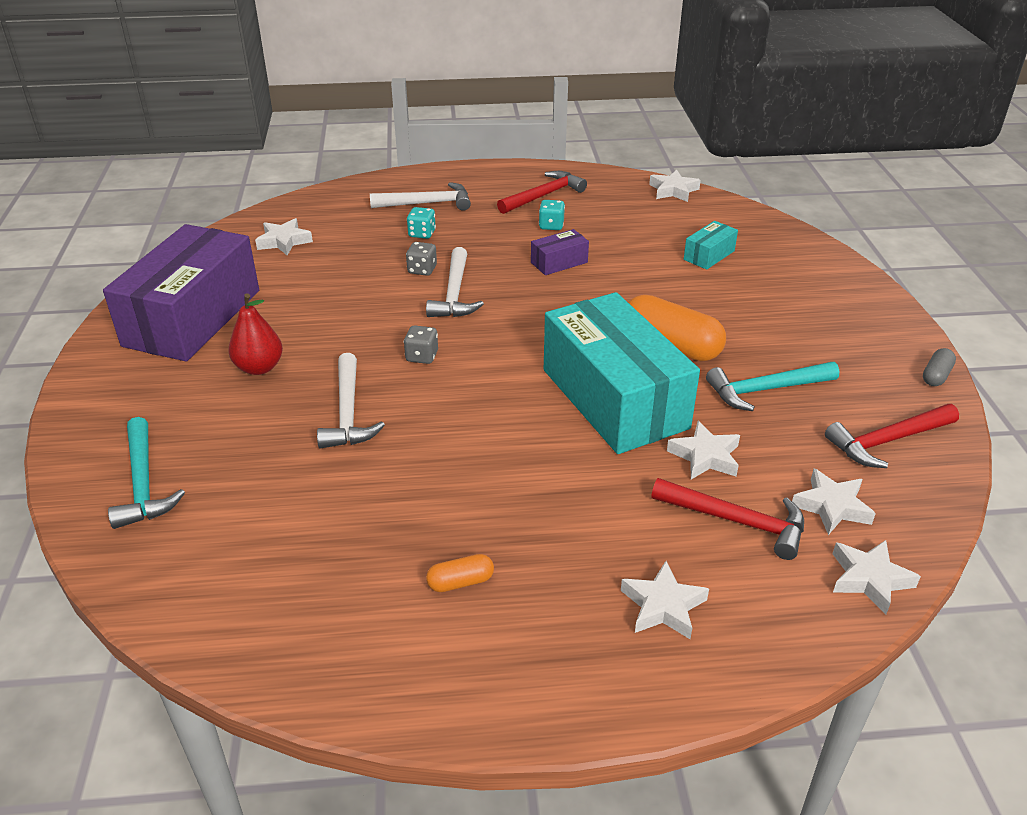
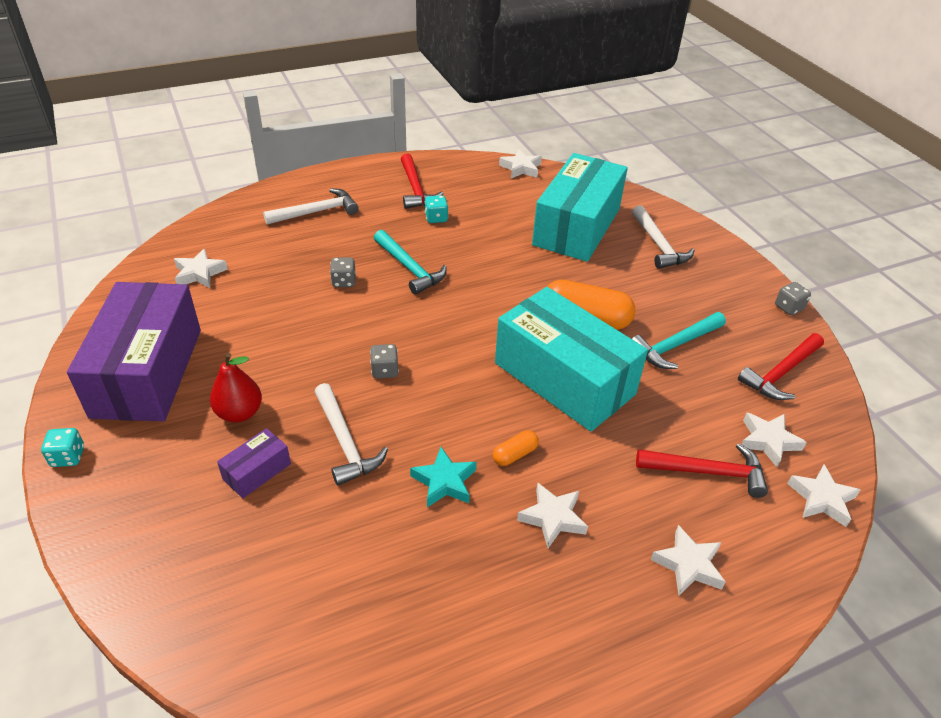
camera: 20 degrees left, 5 degrees up
(143, 483) = (184, 563): turquoise hammer -> turquoise hammer (409, 268)
(422, 234) = (326, 244): turquoise dice -> turquoise dice (68, 457)
(431, 468) = (444, 482): none -> turquoise star
(454, 293) = (384, 301): white hammer -> white hammer (659, 245)
(460, 582) = (521, 587): orange capsule -> orange capsule (515, 454)
(543, 196) = (416, 189): red hammer -> red hammer turned 135 degrees clockwise
(559, 262) = (459, 254): purple box -> purple box (257, 471)
(705, 456) = (658, 418): white star -> white star (552, 518)
(709, 255) = (576, 226): turquoise box -> turquoise box, size x2.43
(936, 376) = (788, 307): grey capsule -> grey dice

